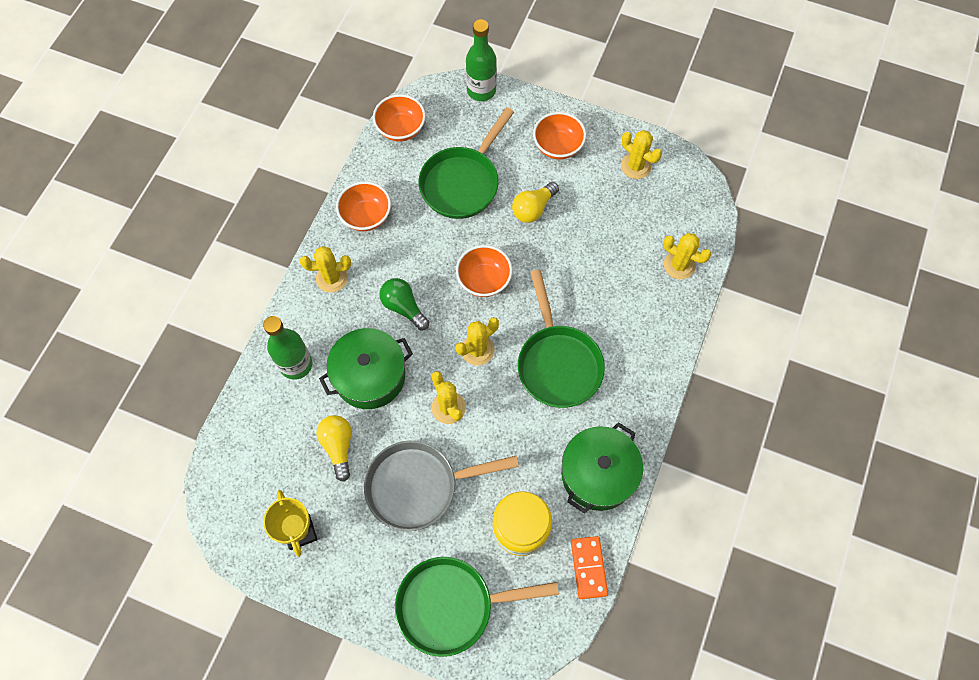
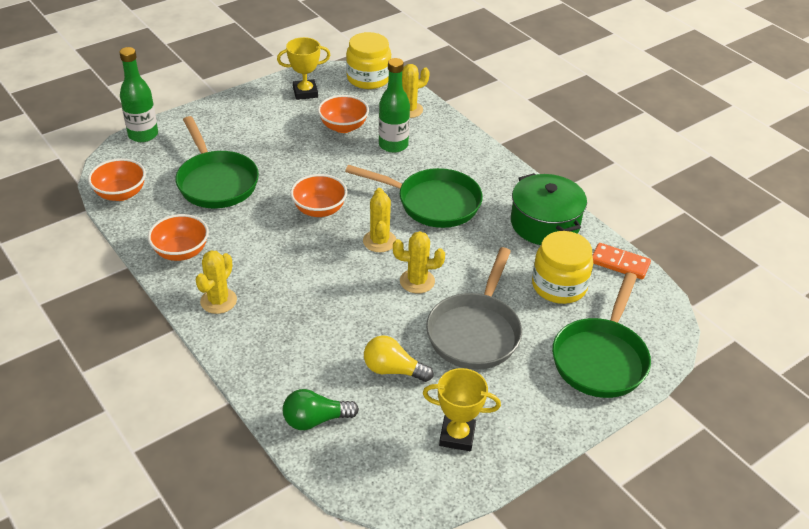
camera: 60 degrees left, 25 degrees down
(296, 364) = (282, 364): green bottle -> green bottle (393, 145)
(370, 376) = (341, 318): green pot -> none
(403, 307) = (296, 267): green light bulb -> green light bulb (315, 420)
(533, 208) = (284, 156): yellow light bulb -> none
(558, 146) = (244, 120): orange bowl -> orange bowl (343, 127)
(635, 166) = (305, 92): yellow cactus -> yellow trophy
(701, 202) = (368, 78): none -> yellow jar

